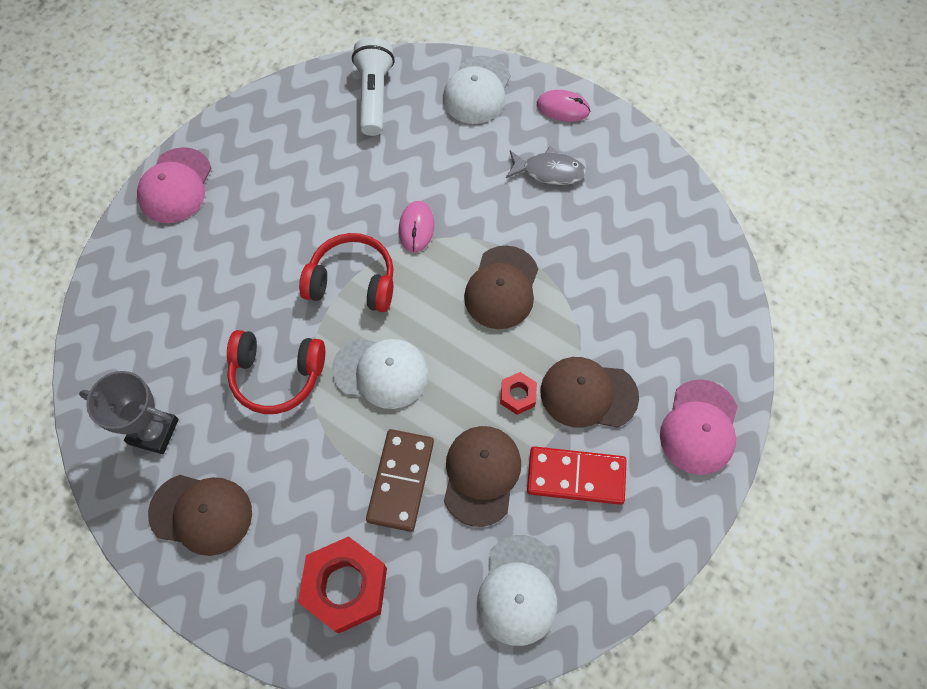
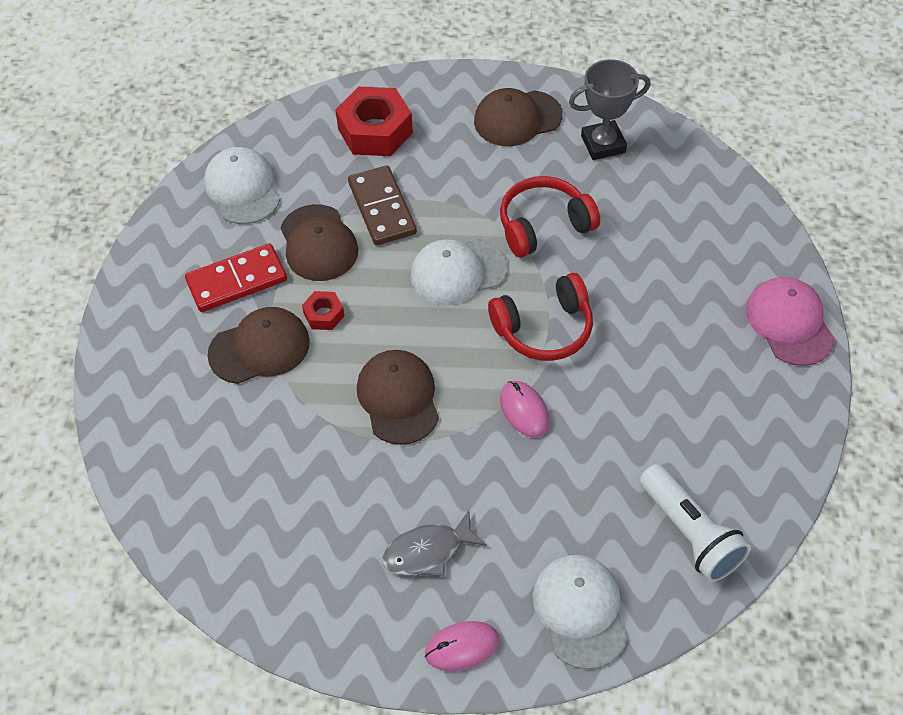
camera: 150 degrees right, 10 degrees down
(699, 427) = (141, 372): pink cap -> none

